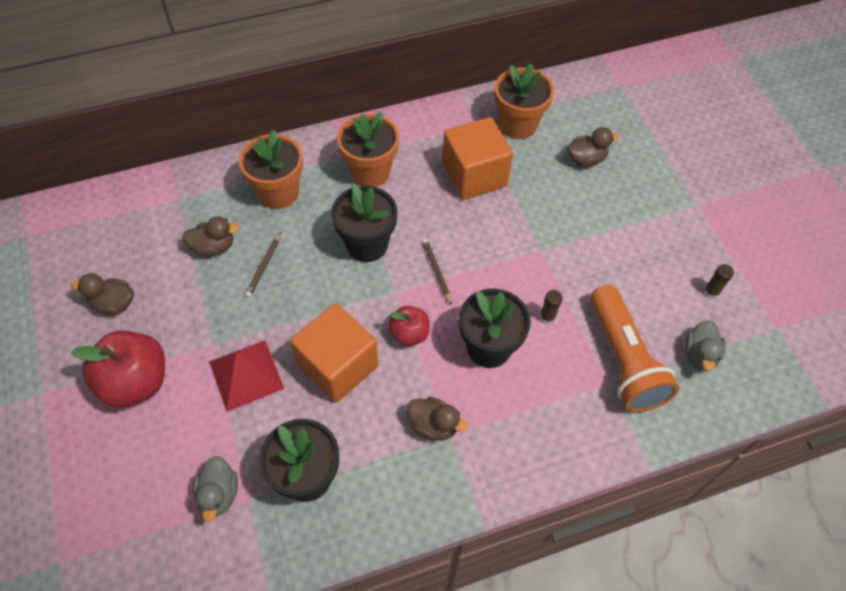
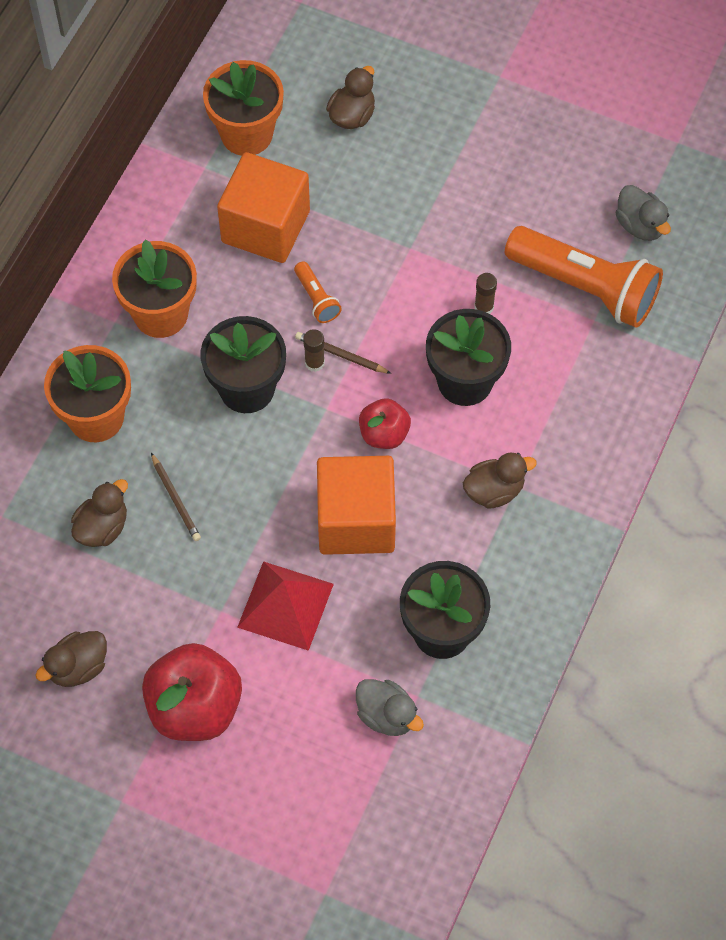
camera: 45 degrees left, 5 degrees up
(458, 232) = (316, 299): none -> orange flashlight
(711, 292) = (594, 156): brown glue stick -> brown glue stick (314, 363)

